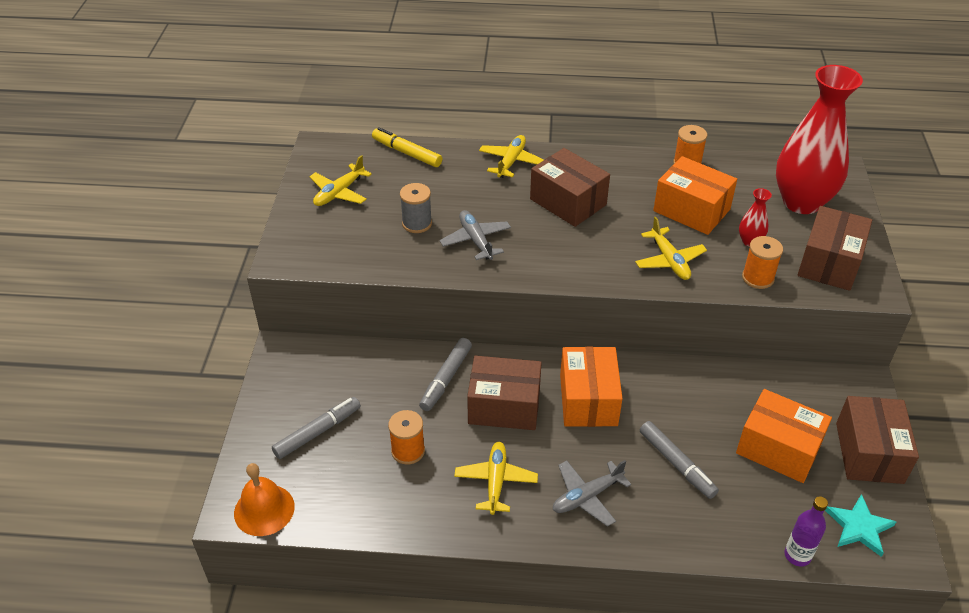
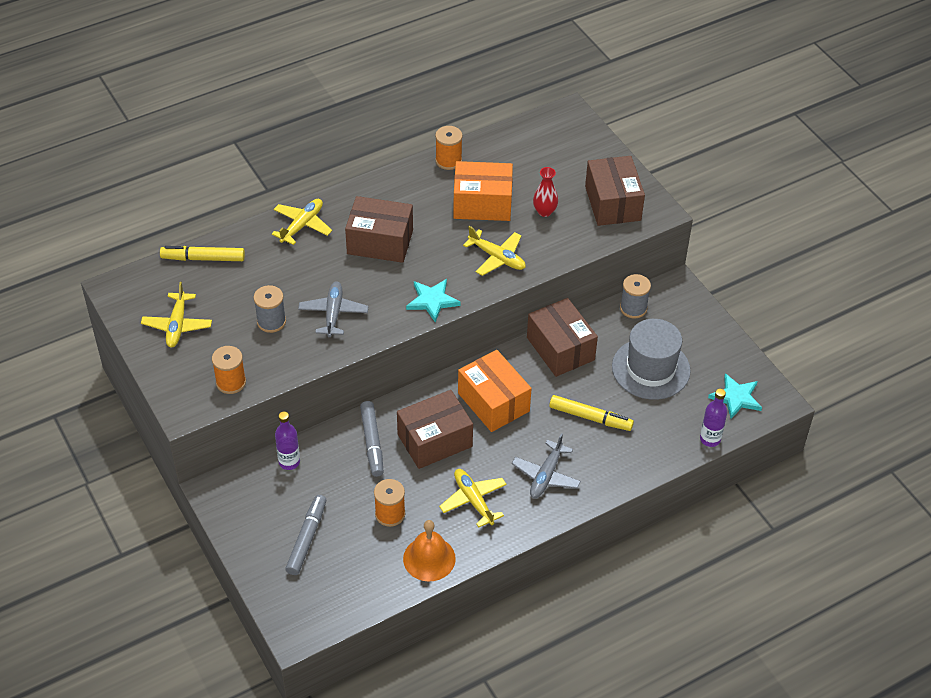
camera: 35 degrees left, 5 degrees up
(264, 509) = (318, 617): orange bell -> orange bell (429, 558)
(361, 358) = (289, 462): none -> purple bottle
(476, 240) = (333, 313): grey plane -> grey plane turned 60 degrees clockwise
(511, 162) = (302, 225): yellow plane -> yellow plane turned 45 degrees clockwise
(575, 270) = (432, 301): none -> turquoise star
(676, 464) = (590, 417): grey marker -> yellow marker
(757, 278) = (571, 241): orange spool -> orange spool (231, 382)
(778, 449) = (650, 369): orange box -> grey hat
(800, 382) = (633, 308): none -> grey spool
(801, 202) = (559, 157): red vase -> none
(869, 453) = (711, 339): brown box -> brown box (560, 349)

